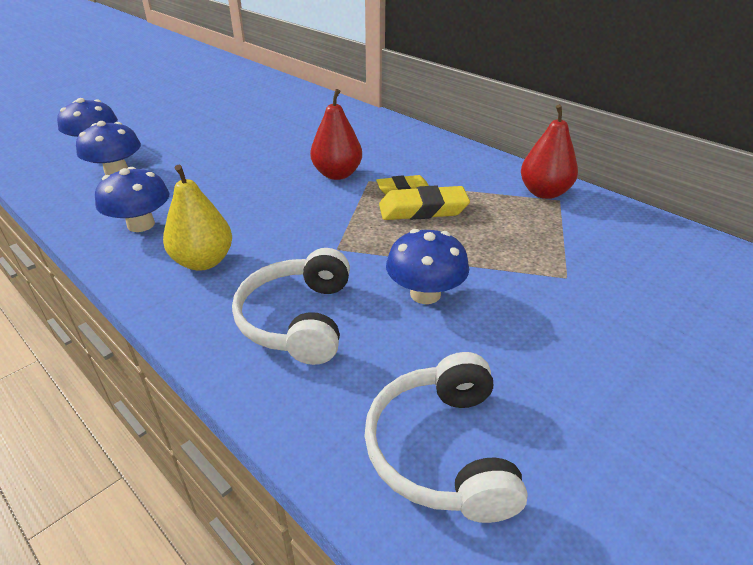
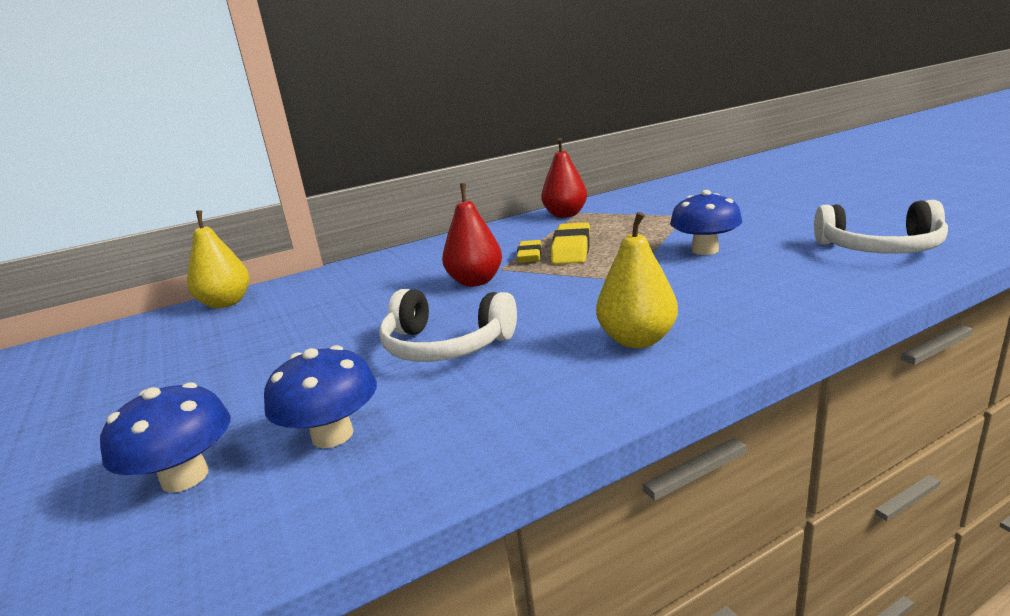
camera: 70 degrees left, 15 degrees down
(141, 225) = (530, 390): blue mushroom -> none
(298, 319) = (743, 291): white headphones -> white headphones (445, 346)
(305, 95) = (226, 303): none -> yellow pear

